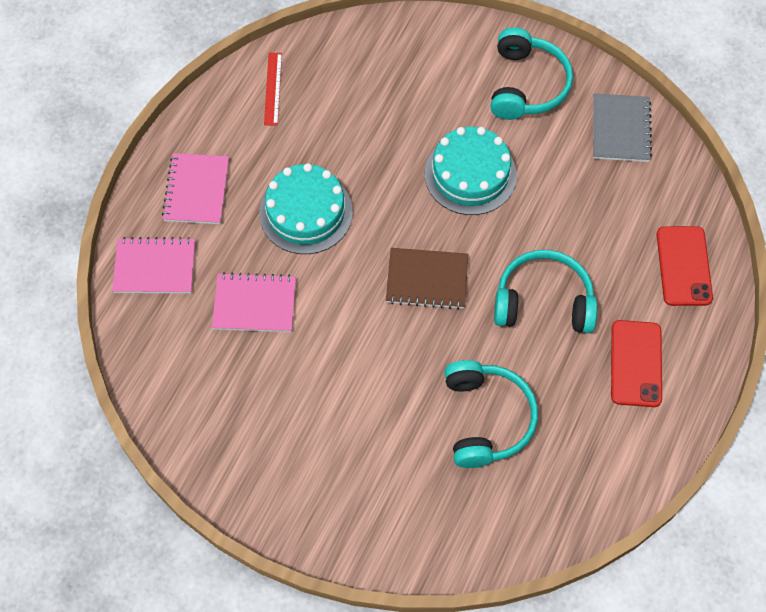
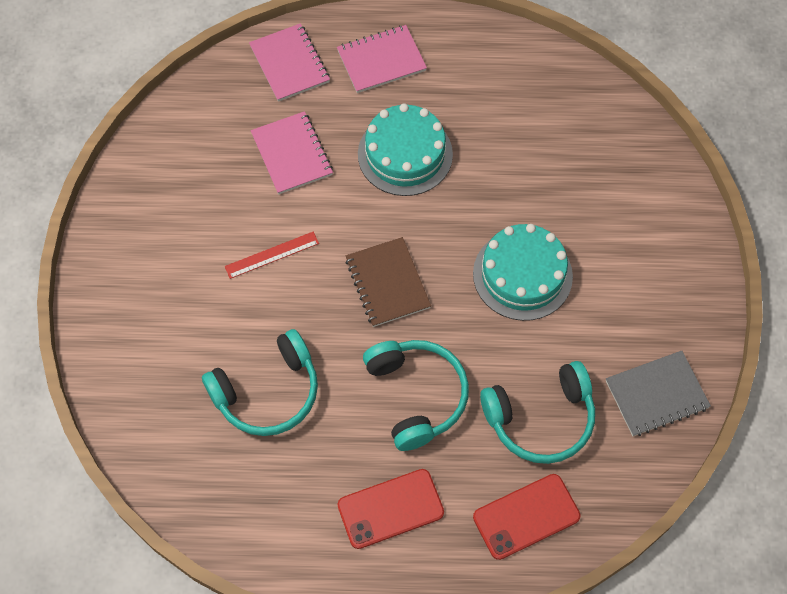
camera: 65 degrees right, 0 degrees up
(273, 88) = (520, 72): red ruler -> red ruler (272, 255)
(526, 85) = (656, 285): turquoise headphones -> turquoise headphones (540, 418)

